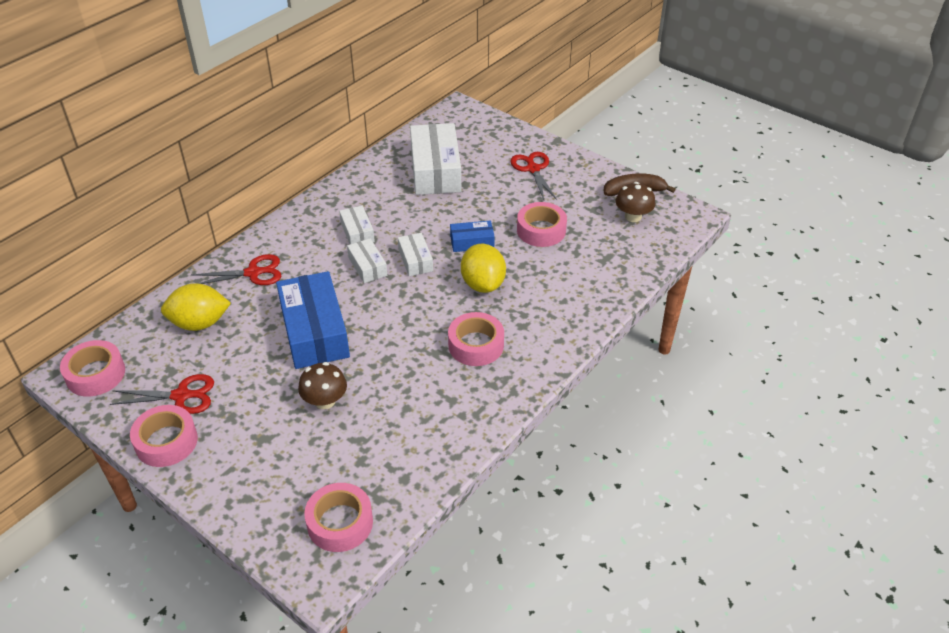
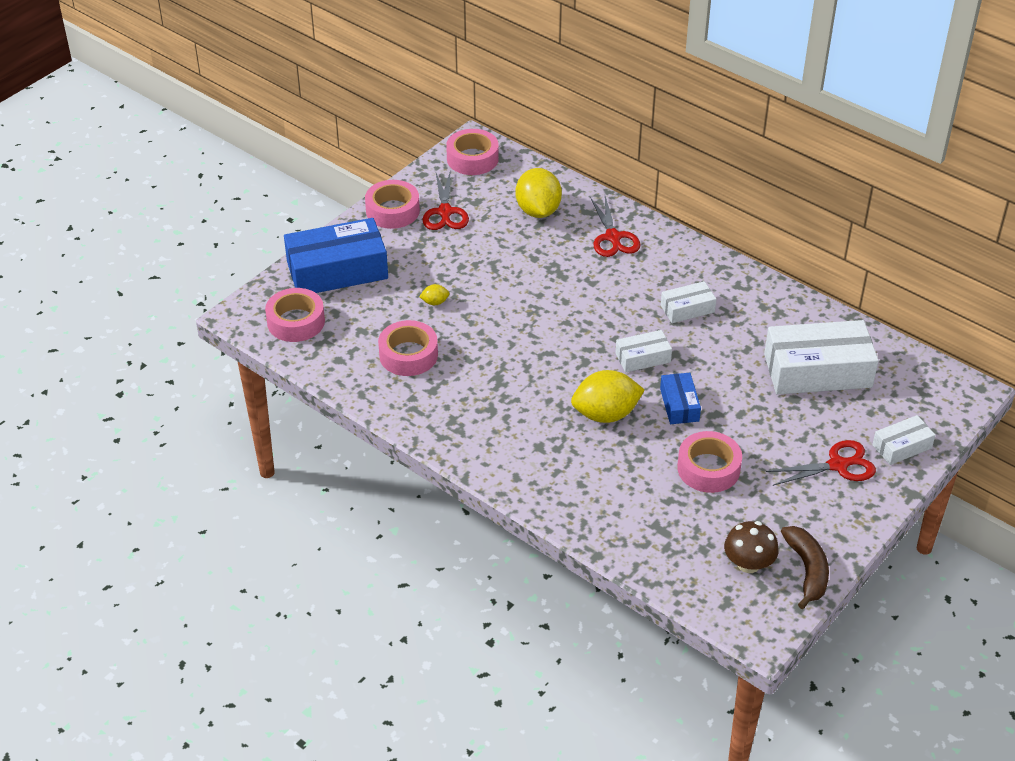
camera: 90 degrees right, 0 degrees up
(314, 331) = (528, 288): blue box -> blue box (337, 270)
(325, 401) = (435, 302): brown mushroom -> yellow lemon
(367, 266) = (629, 320): white box -> white box (902, 446)
(476, 345) = (509, 408): pink tape -> pink tape (408, 355)

